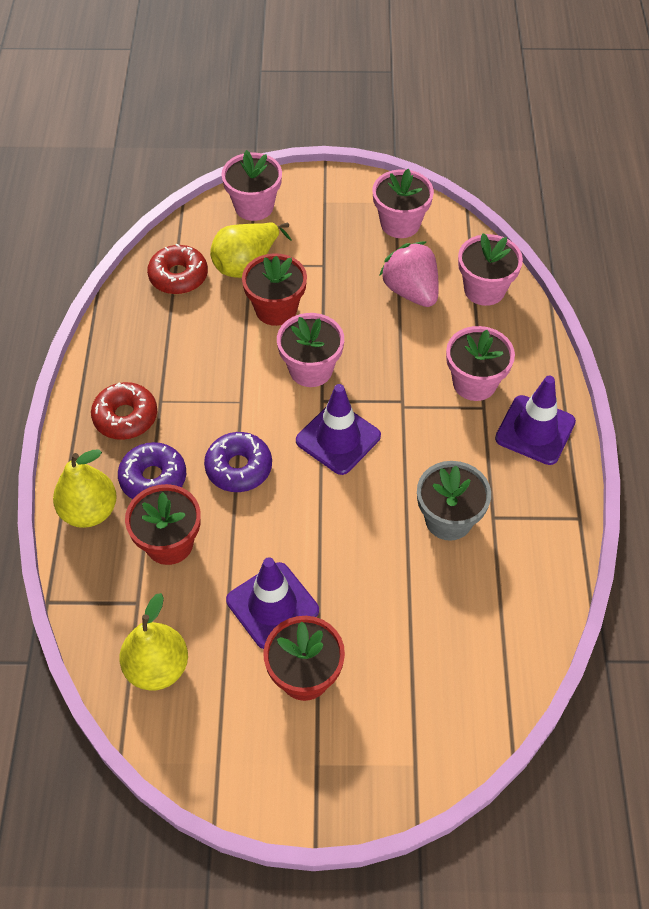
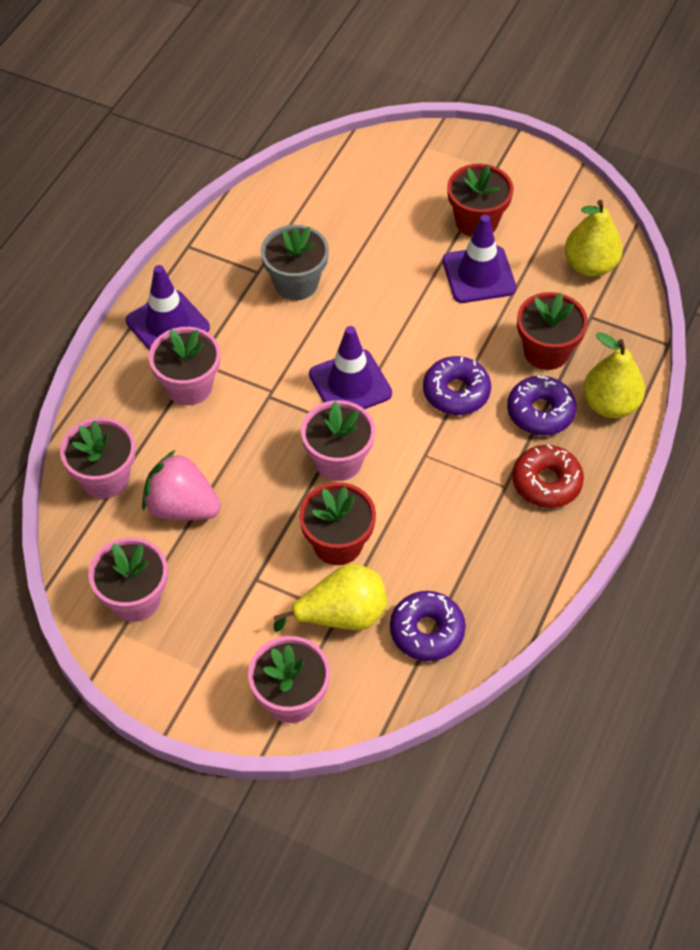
camera: 155 degrees left, 0 degrees up
(178, 276) = (427, 631): red donut -> purple donut
(411, 291) = (182, 507): pink strawberry -> pink strawberry turned 120 degrees clockwise

